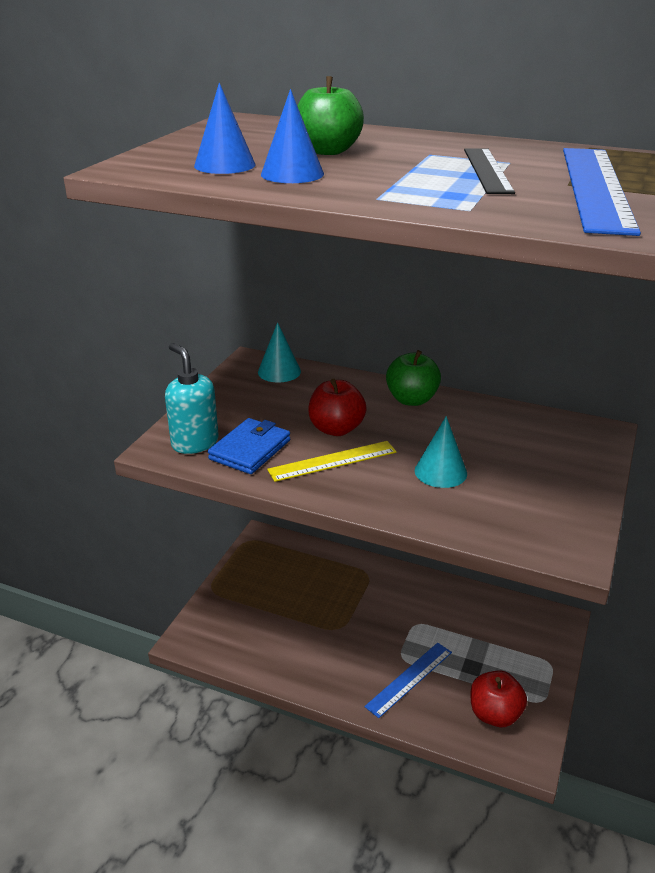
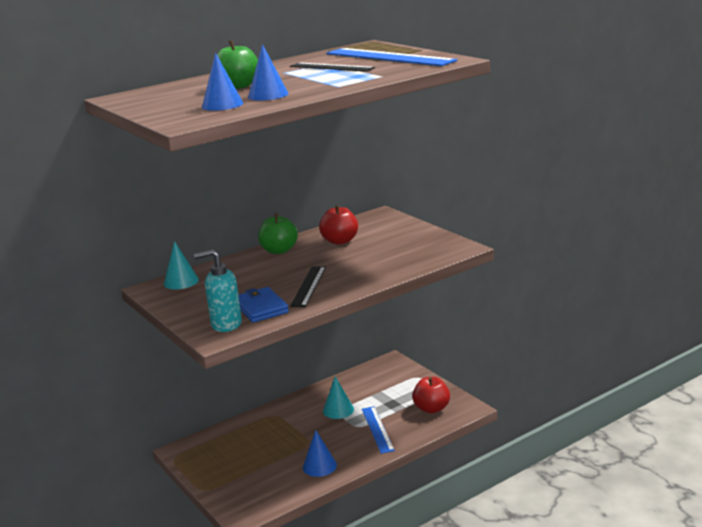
camera: 55 degrees left, 10 degrees down
(304, 660) = (319, 466): none -> blue cone
(333, 461) = (309, 286): yellow ruler -> black ruler
(336, 429) = (277, 278): red apple -> red apple (340, 241)
(440, 472) = (360, 260): turquoise cone -> turquoise cone (338, 410)

